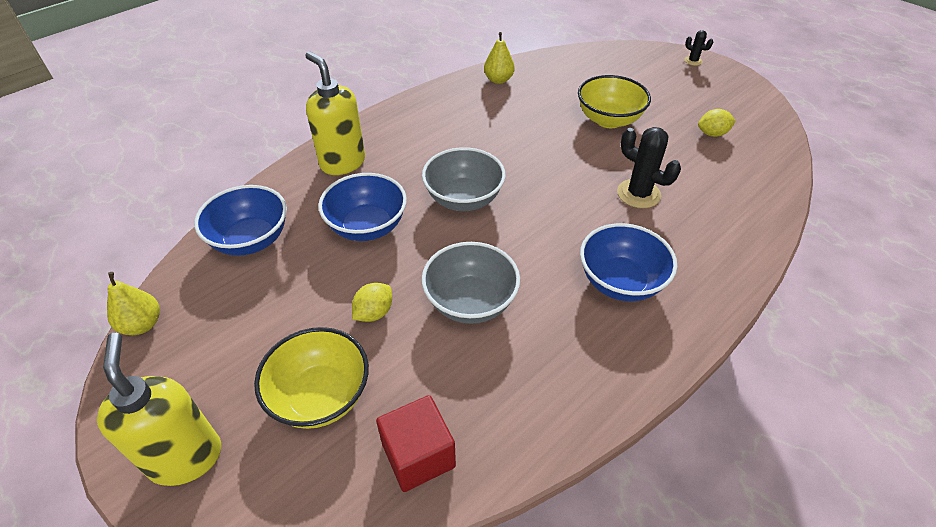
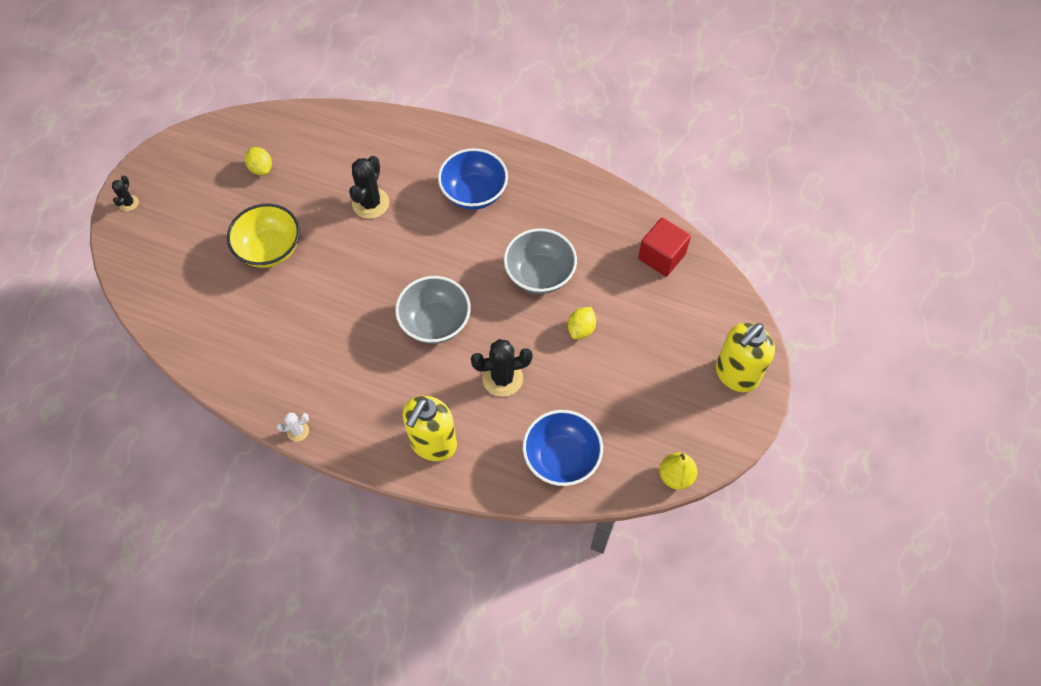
camera: 115 degrees left, 15 degrees up
(320, 396) = (658, 326): yellow bowl -> none
(367, 226) = (502, 378): blue bowl -> black cactus
(374, 313) = (581, 329): yellow lemon -> yellow lemon turned 75 degrees counterclockwise
(417, 98) = (298, 431): none -> white cactus
(498, 80) = (232, 367): yellow pear -> none

